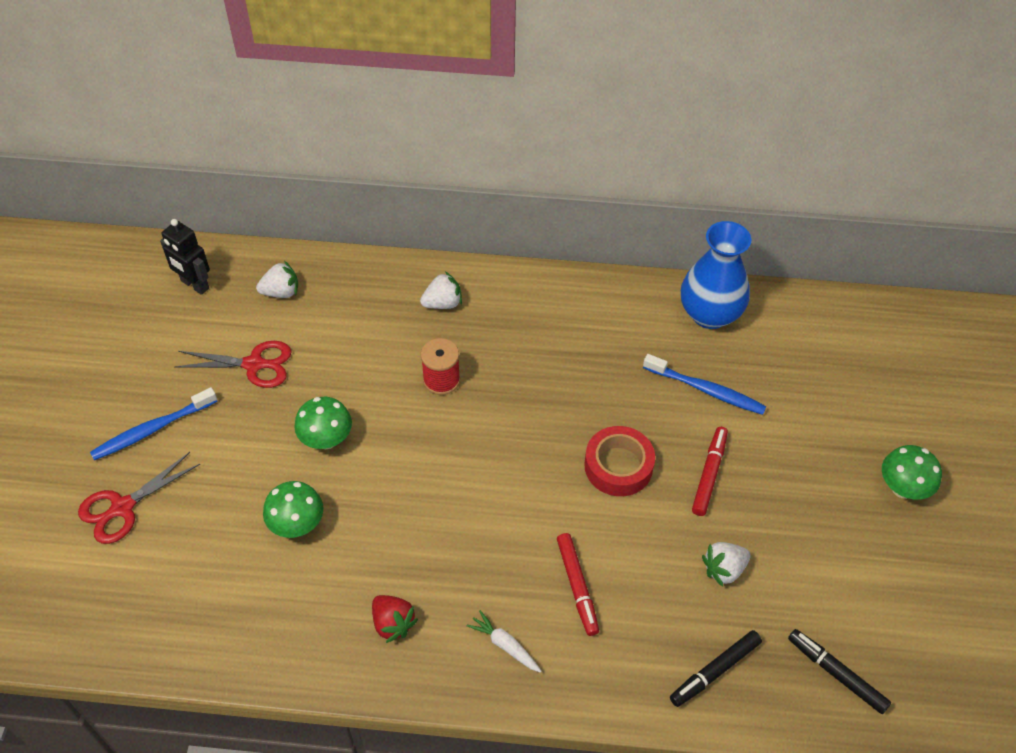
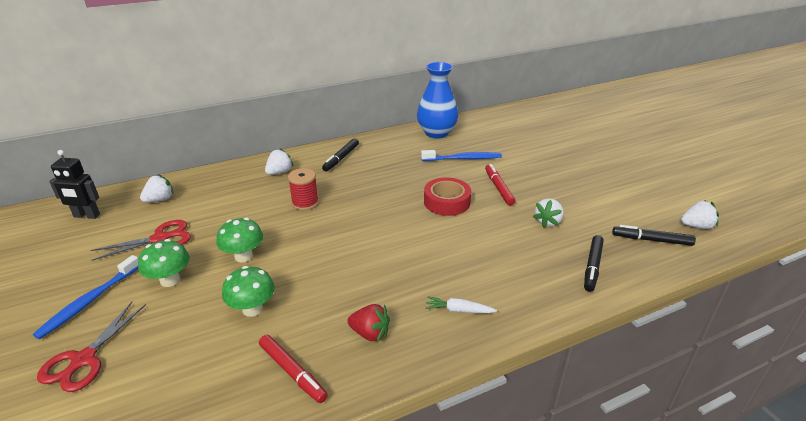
camera: 30 degrees left, 20 degrees down
(537, 310) = (341, 158): none -> black marker
(577, 586) = (475, 262): red marker -> red marker (292, 372)
(902, 488) = (594, 161): green mushroom -> green mushroom (170, 280)
(927, 686) = (696, 226): none -> white strawberry

